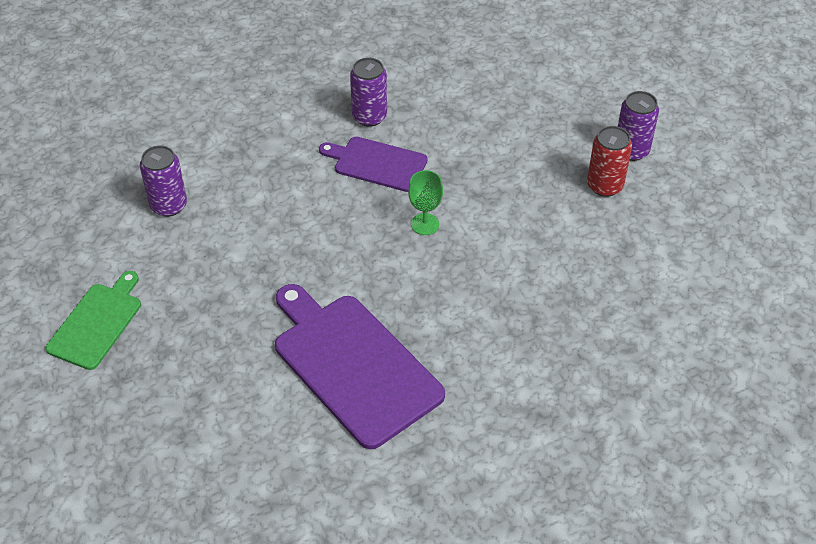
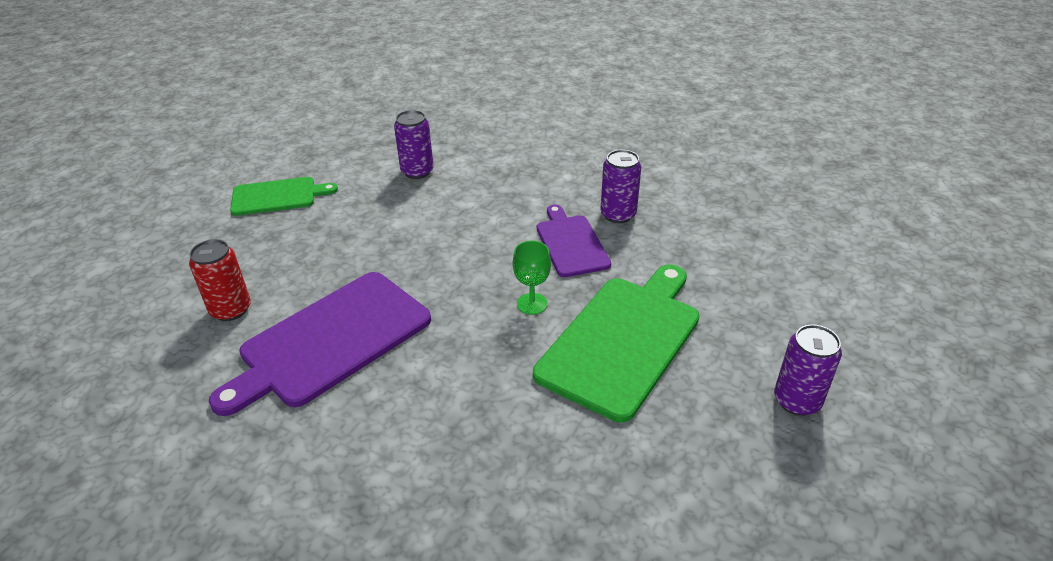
camera: 55 degrees right, 10 degrees down
(353, 365) = (330, 340): purple cutting board -> purple cutting board turned 150 degrees counterclockwise
(508, 197) = (623, 340): none -> green cutting board
(604, 186) = (721, 404): red can -> red can (231, 309)

